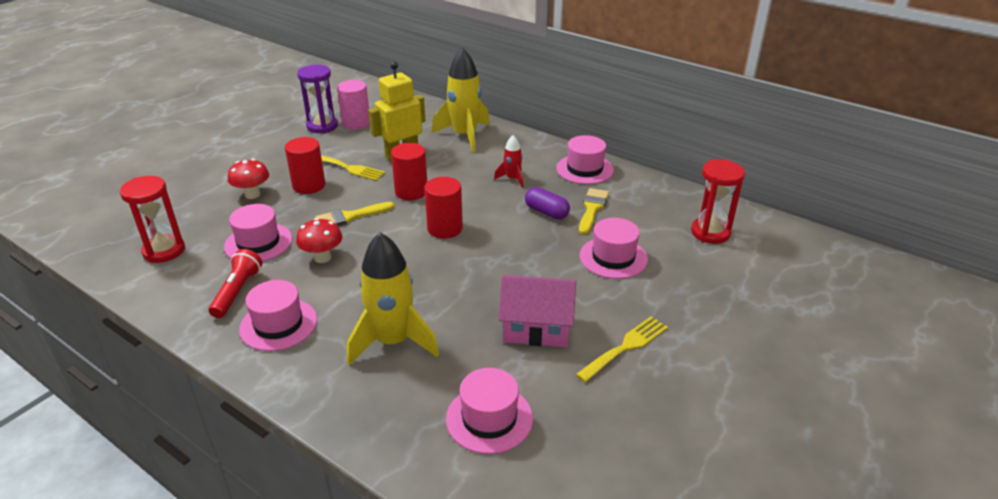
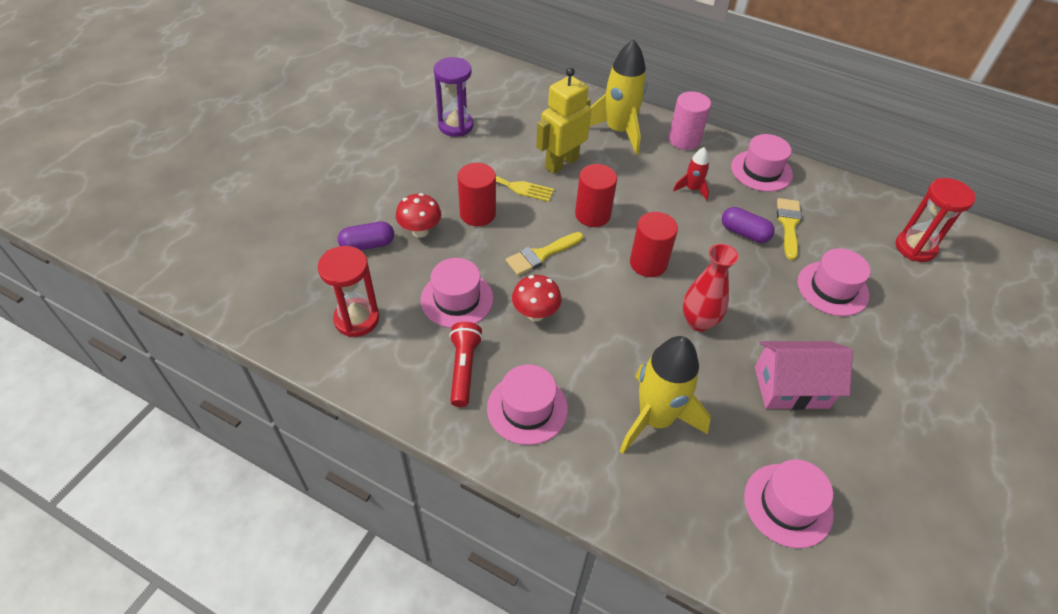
camera: 10 degrees left, 15 degrees up
(202, 201) = (368, 245): none -> purple capsule
(356, 123) = (492, 119): pink cylinder -> pink cylinder (684, 140)
(470, 273) = (698, 322): none -> red vase
(625, 347) = (885, 402): yellow fork -> none

